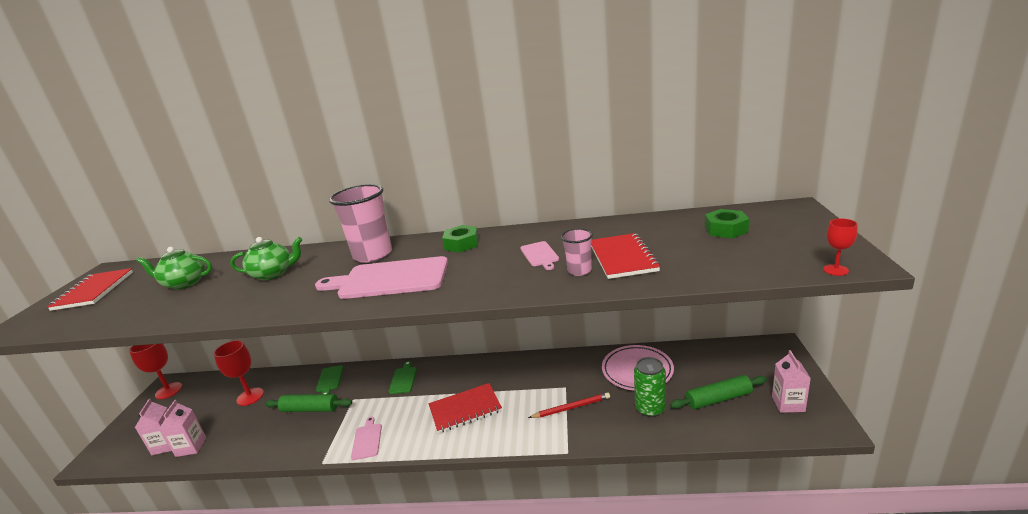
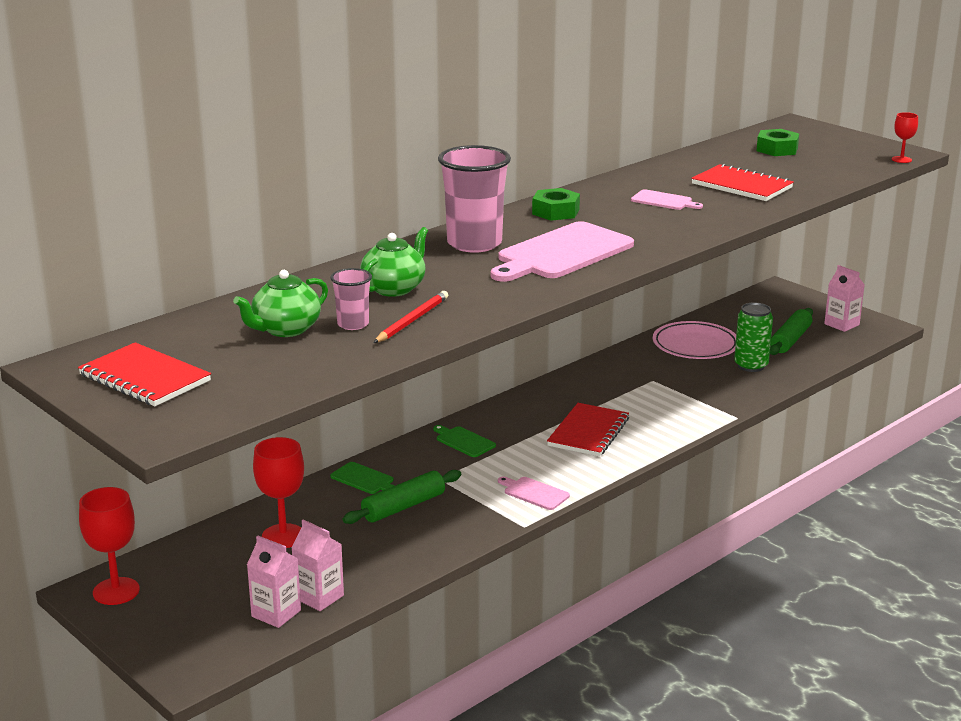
camera: 50 degrees left, 0 degrees up
(571, 407) = (685, 391): red pencil -> red pencil (412, 320)
(579, 271) = (729, 202): pink cup -> pink cup (353, 324)

